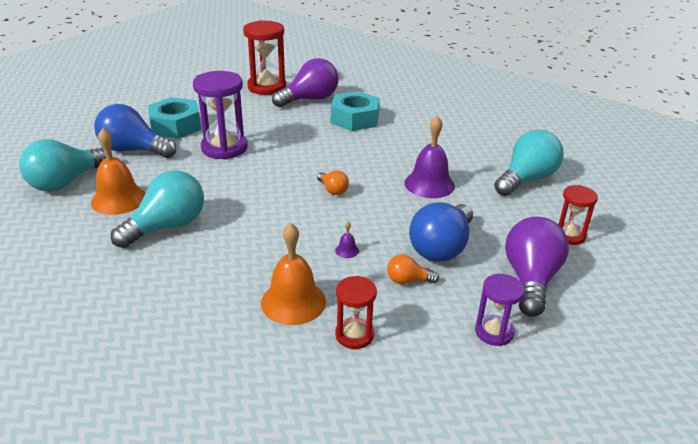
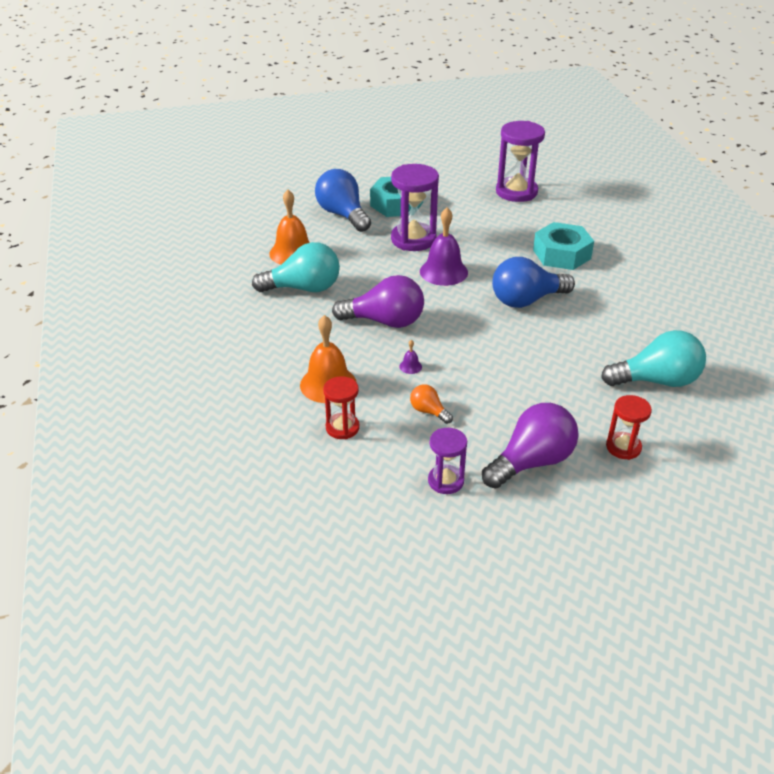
camera: 40 degrees right, 5 degrees up
(66, 182) = (271, 224): turquoise light bulb -> none
(267, 87) = (516, 192): red hourglass -> purple hourglass
(310, 99) = (542, 219): purple light bulb -> purple light bulb (385, 321)
(333, 190) = (459, 313): orange light bulb -> none
(429, 184) = (552, 344): purple bell -> purple bell (443, 272)
(441, 247) = (489, 401): blue light bulb -> blue light bulb (526, 300)

